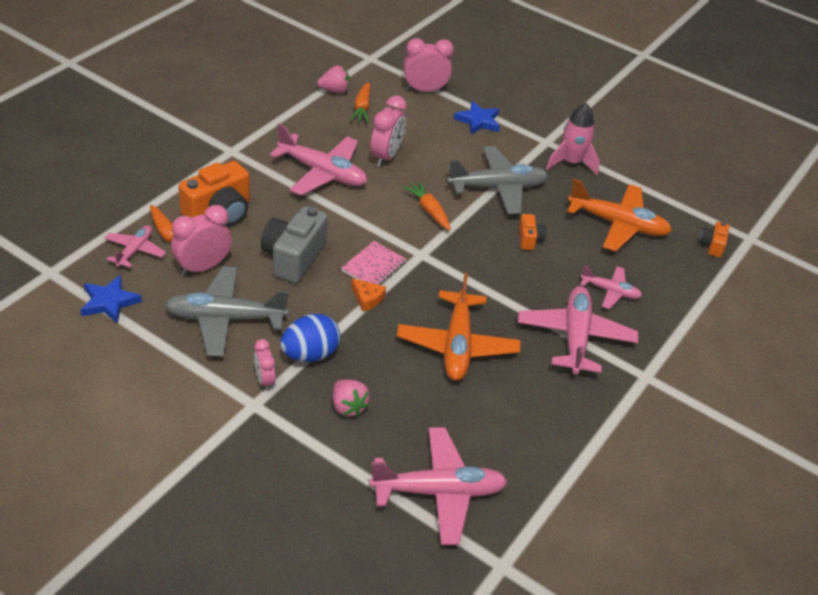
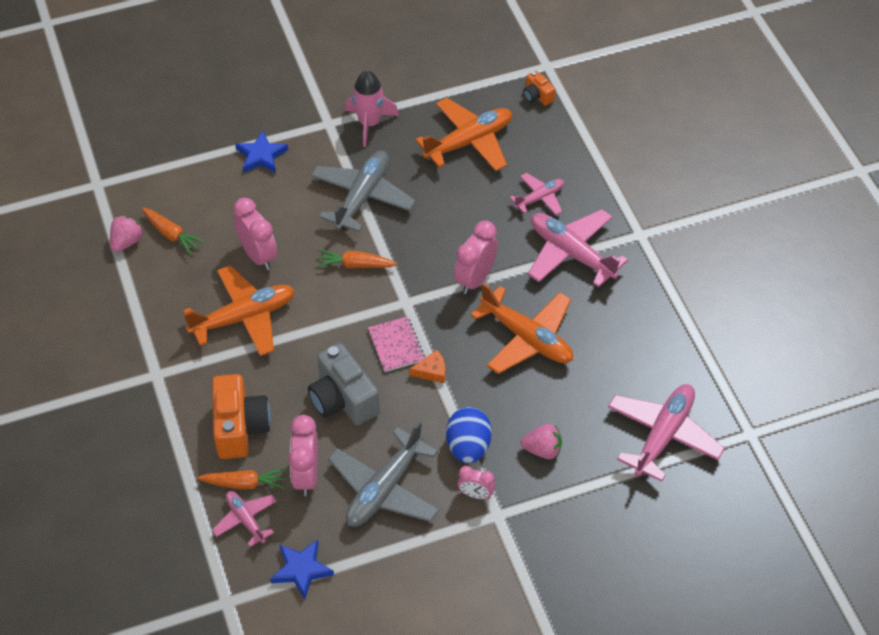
camera: 50 degrees left, 10 degrees up
(322, 173) = (244, 317): pink plane -> orange plane
(424, 90) = (183, 170): pink clock -> pink clock (475, 279)
(529, 239) = (442, 214): orange camera -> none

